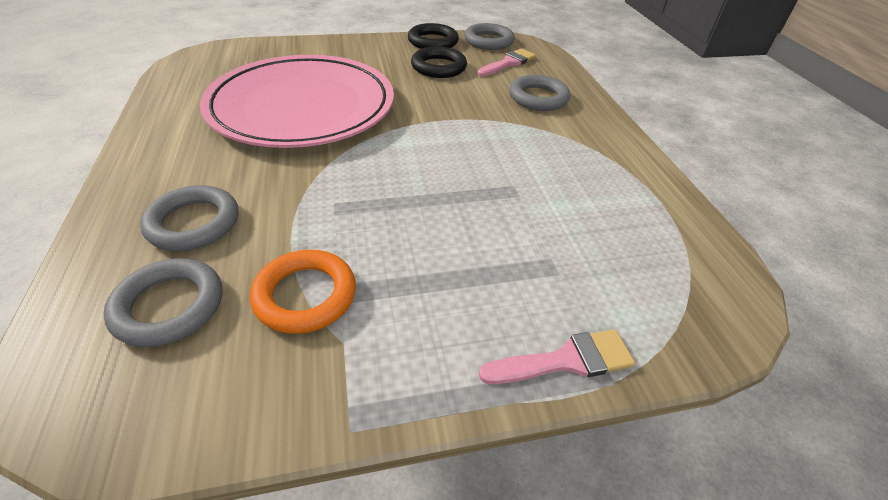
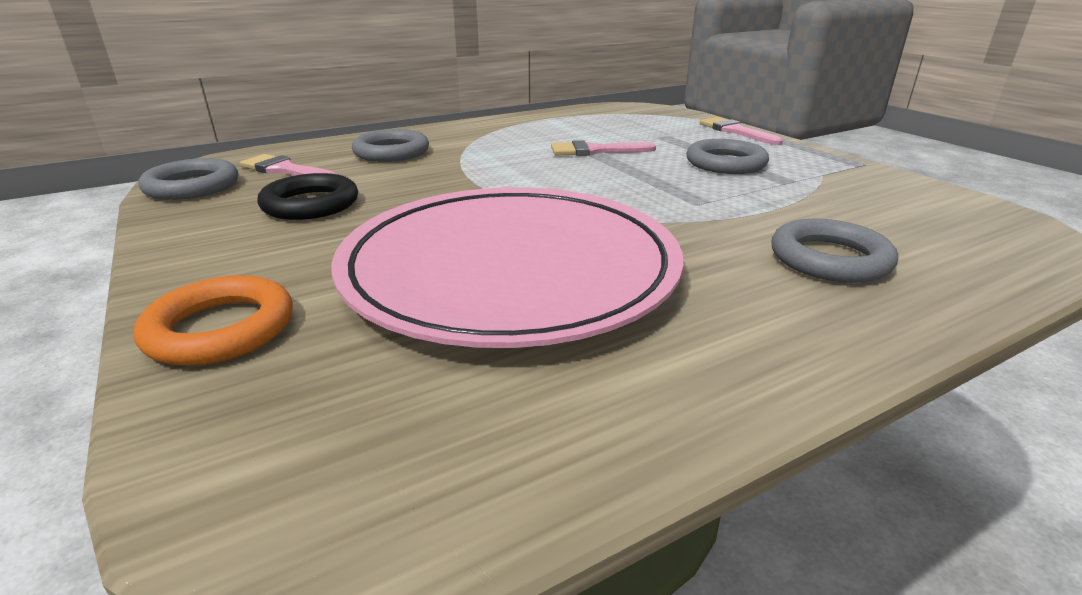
camera: 105 degrees left, 15 degrees down
(169, 306) = (916, 233): grey ring -> grey ring (725, 163)
(305, 295) = (811, 191): orange ring -> orange ring (220, 329)
(433, 42) = (189, 221): black ring -> none
(508, 195) = (595, 151): none -> pink brush

